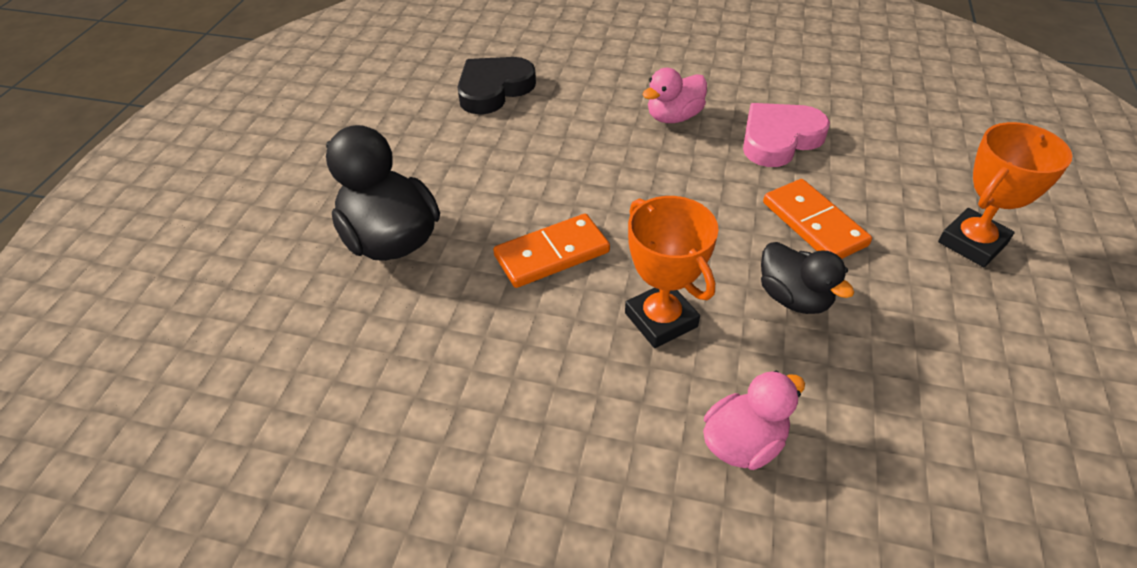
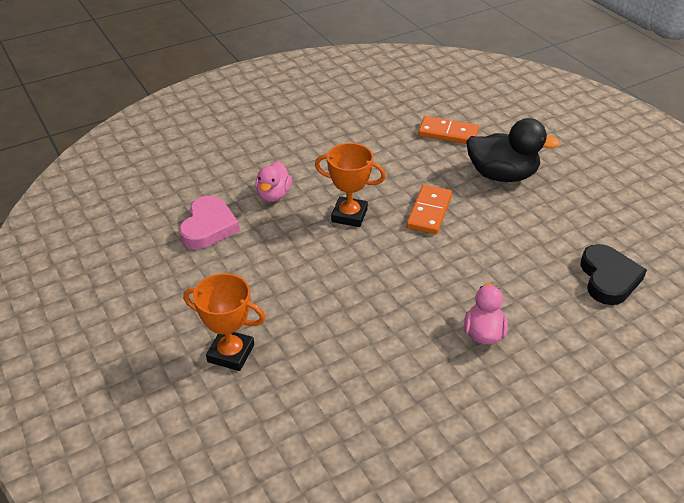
camera: 135 degrees right, 5 degrees down
(779, 139) = (402, 361): pink heart -> pink heart (208, 227)
(793, 298) = (302, 260): black duck -> none
(814, 224) = (326, 308): orange domino -> orange domino (448, 133)
(972, 243) = (231, 353): orange trophy -> orange trophy turned 75 degrees counterclockwise

